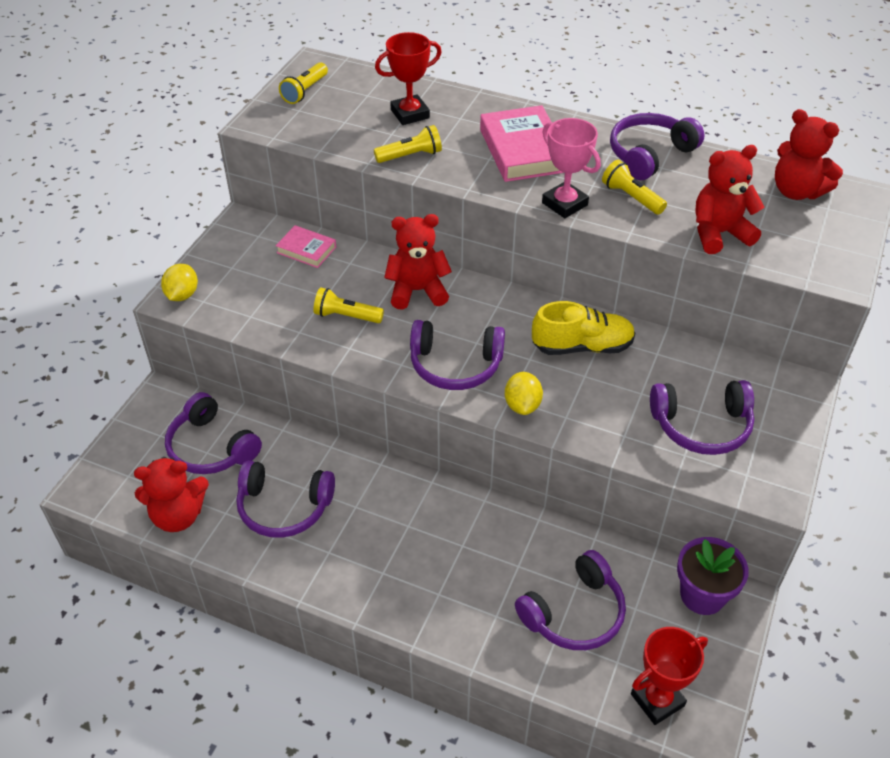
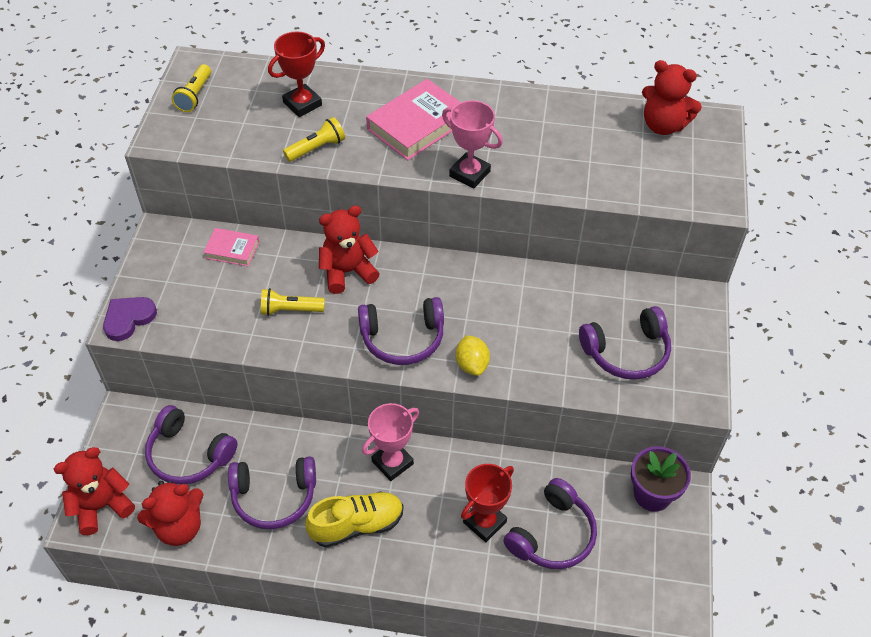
camera: 15 degrees left, 5 degrees up
(182, 295) = (128, 319): yellow lemon -> purple heart
(419, 499) = (392, 462): none -> pink trophy
(523, 150) = (417, 125): pink book -> pink book turned 75 degrees clockwise
(582, 346) = (508, 298): yellow shoe -> yellow shoe (357, 525)
(631, 197) = (525, 156): yellow flashlight -> none
(649, 154) = (529, 110): purple headphones -> none
(657, 700) = (638, 594): red trophy -> red trophy (484, 522)
(719, 233) = (609, 179): red teddy bear -> red teddy bear (102, 506)

